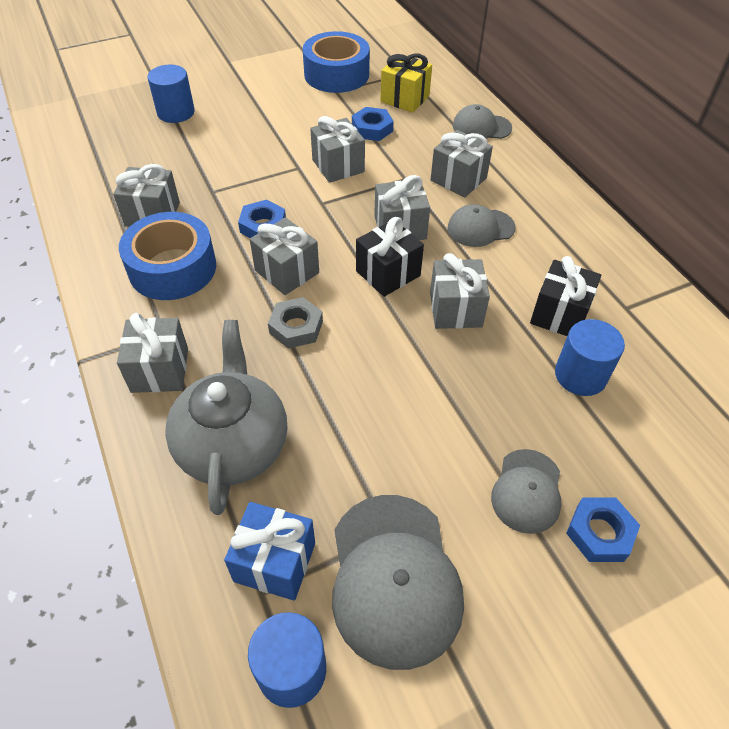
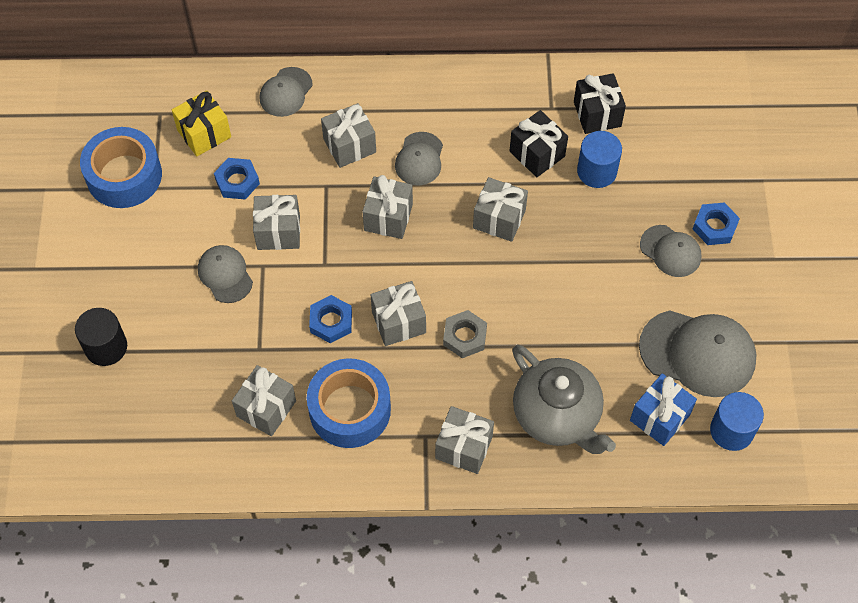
camera: 65 degrees left, 10 degrees up
(176, 112) = (106, 347): blue cylinder -> black cylinder
(233, 444) = (557, 415): grey teapot -> grey teapot turned 150 degrees counterclockwise
(276, 150) = (225, 275): none -> grey cap
(388, 273) = (438, 249): black gift -> black gift (597, 114)

